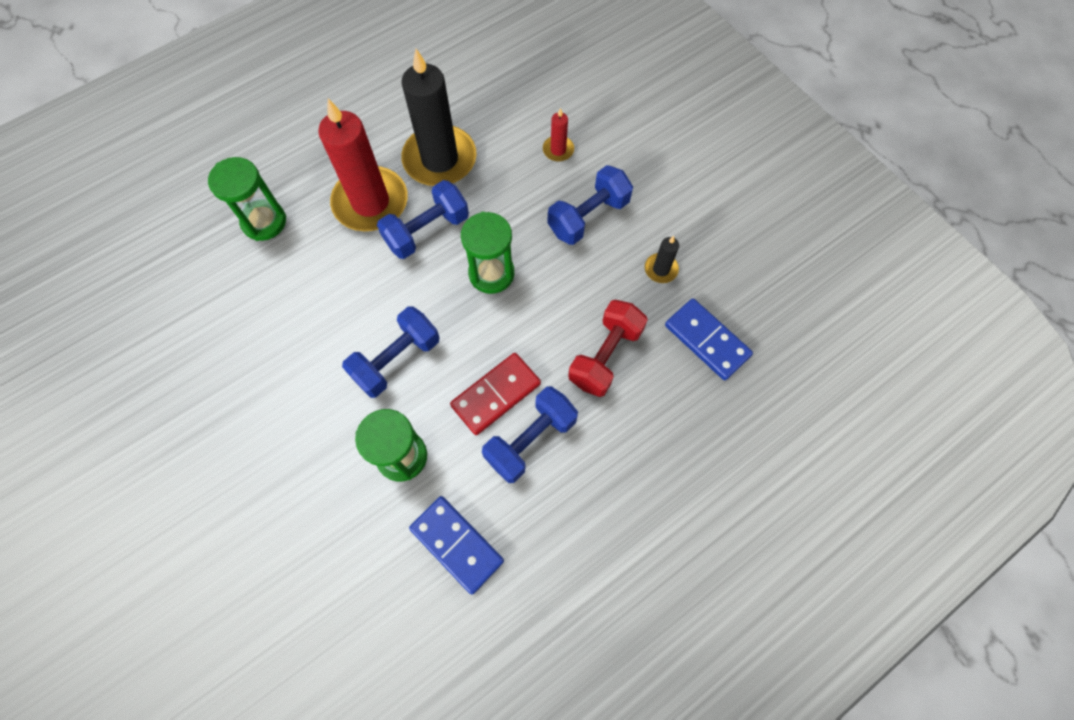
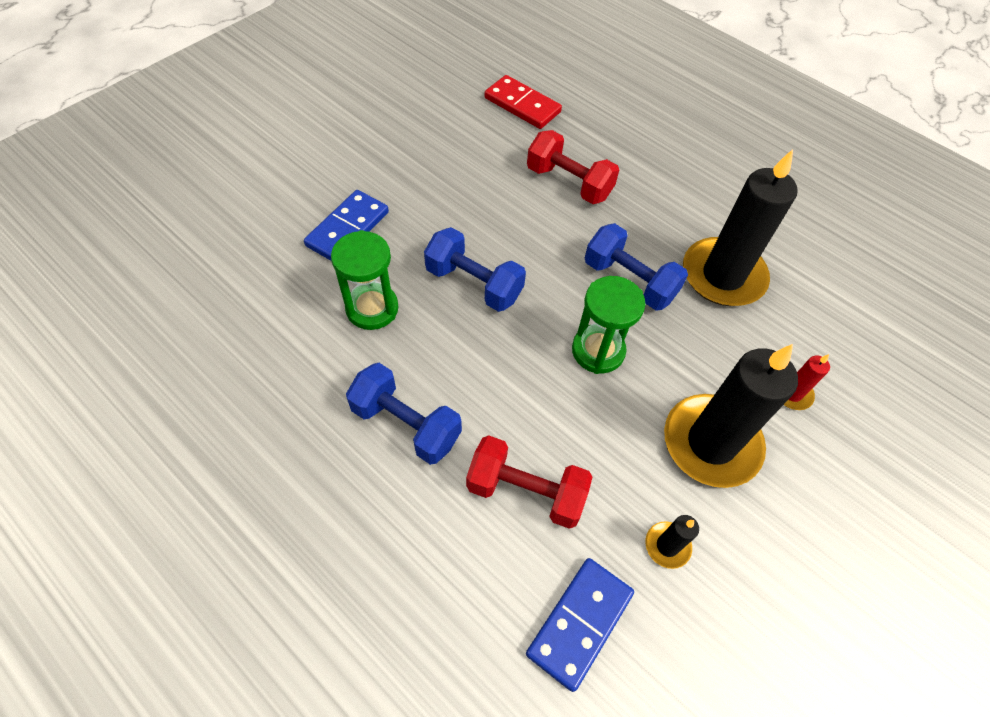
camera: 75 degrees right, 10 degrees down
(264, 222) = (591, 152): green hourglass -> none
(298, 251) = (569, 183): none -> red dumbbell
(370, 202) = (644, 226): red candle -> none
(457, 544) = (285, 374): blue domino -> blue domino (348, 229)
(496, 394) = (453, 381): red domino -> red domino (522, 105)
(588, 216) = (711, 443): blue dumbbell -> black candle

